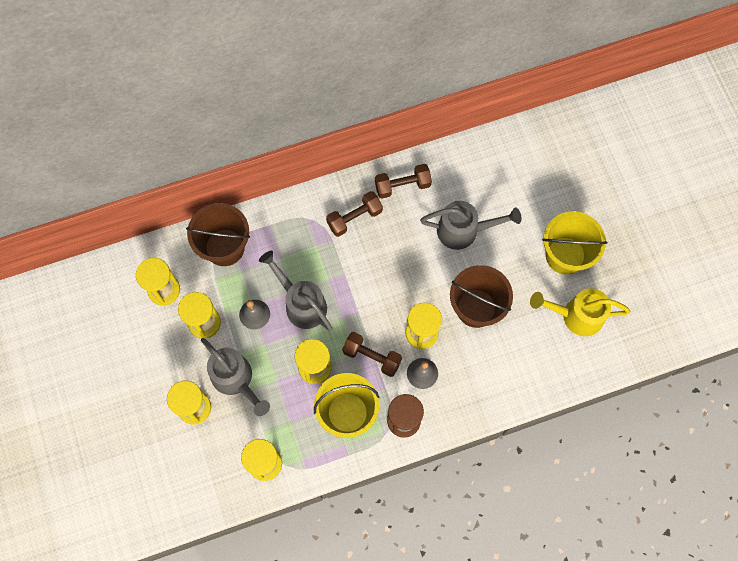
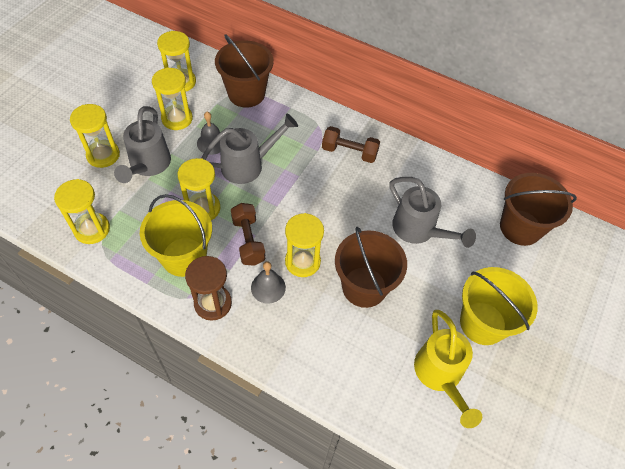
camera: 45 degrees right, 15 degrees down
(301, 303) = (248, 165): grey watering can -> grey watering can turned 60 degrees clockwise
(402, 185) = (408, 164): brown dumbbell -> none
(520, 160) = (520, 227): none -> brown bucket
(576, 315) = (440, 375): yellow watering can -> yellow watering can turned 150 degrees counterclockwise

